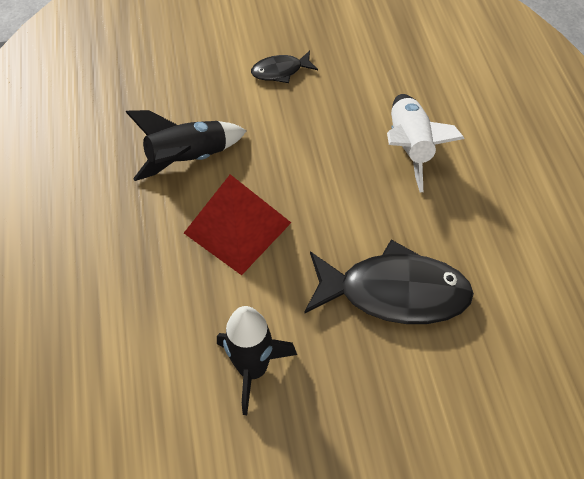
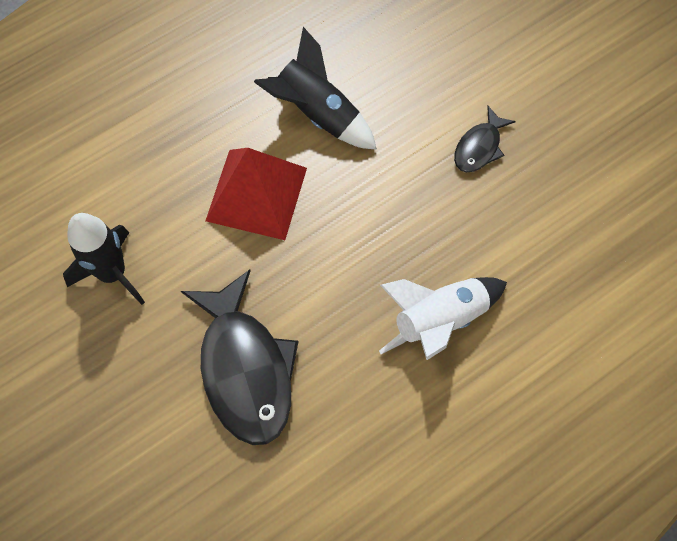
camera: 65 degrees right, 10 degrees up
(280, 71) = (479, 147): black fish -> black fish turned 105 degrees counterclockwise

